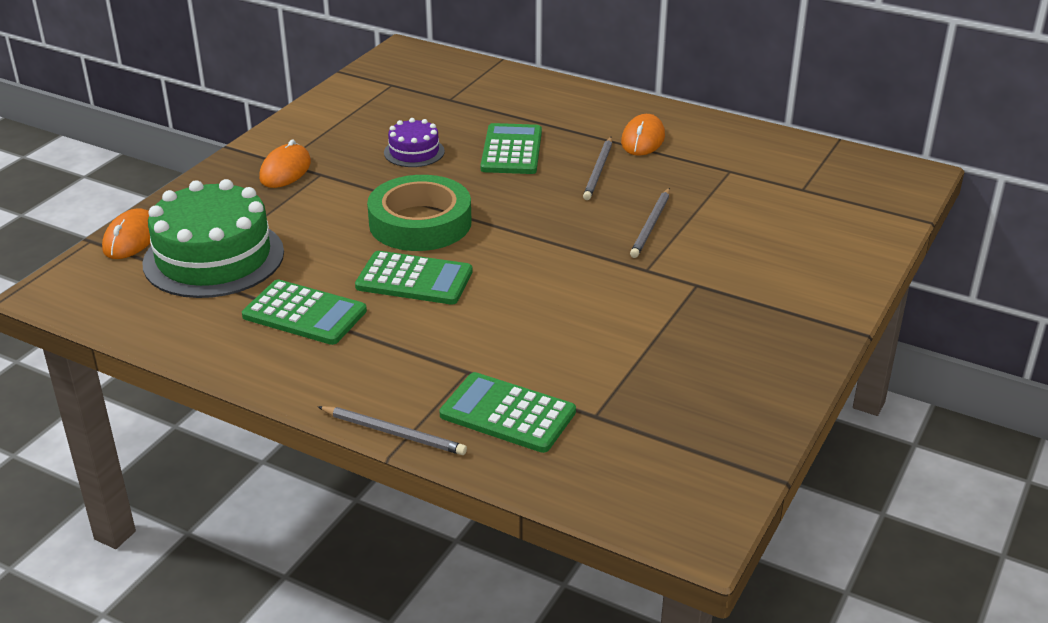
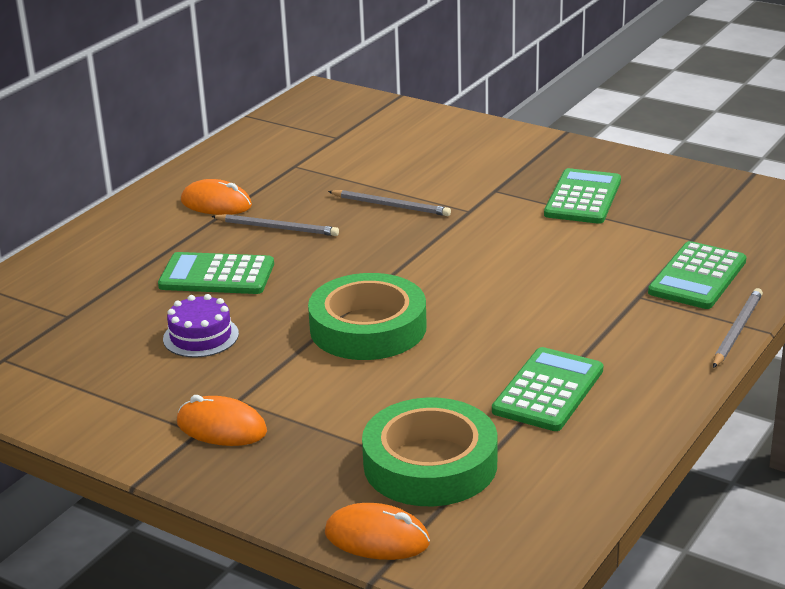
camera: 85 degrees left, 5 degrees down
(214, 258) = (430, 464): green cake -> green tape
(414, 279) = (483, 328): green calculator -> green calculator (583, 198)

